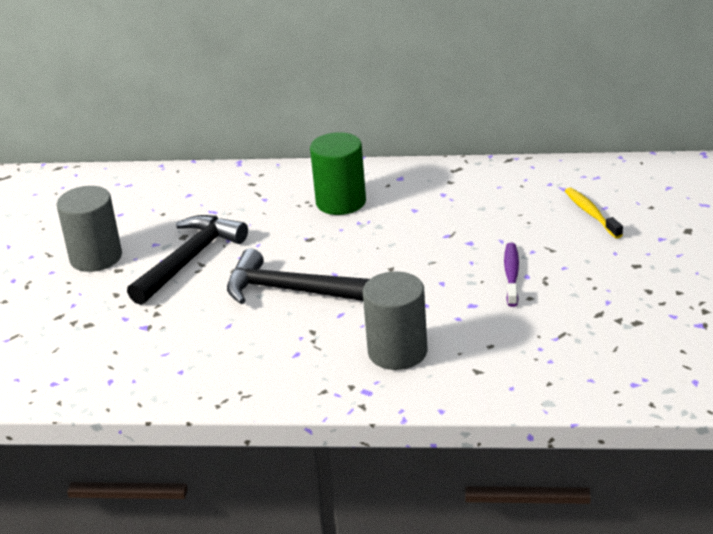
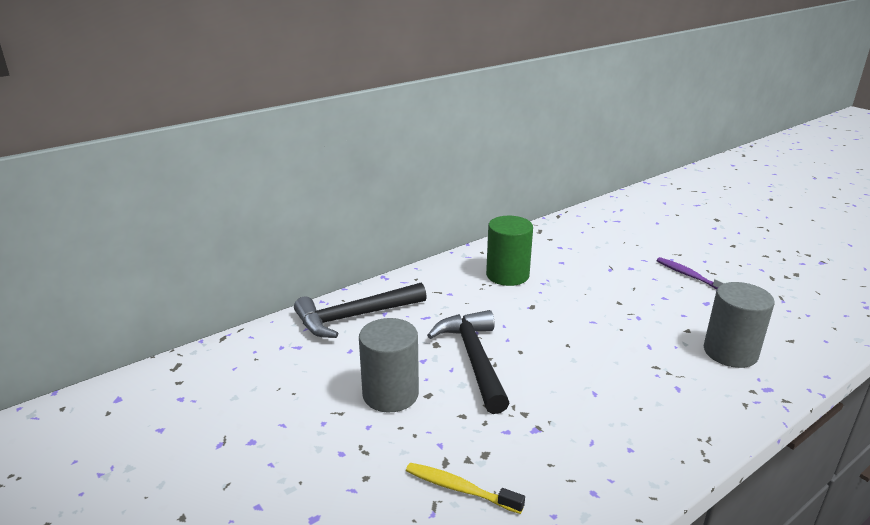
camera: 45 degrees left, 5 degrees down
(290, 291) = (588, 346): black hammer -> black hammer (354, 317)
(591, 213) = (658, 228): yellow toothbrush -> yellow toothbrush (459, 488)

